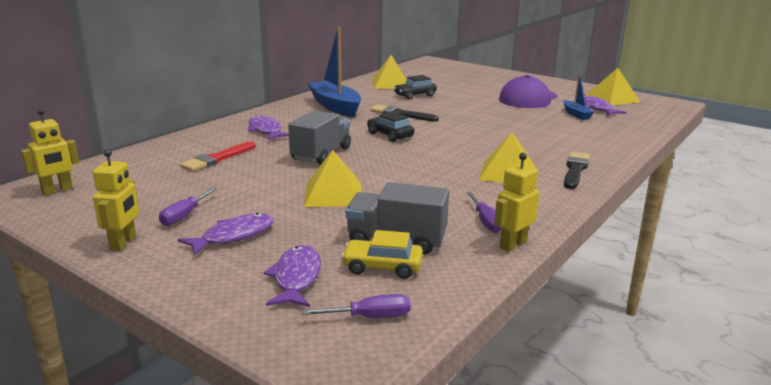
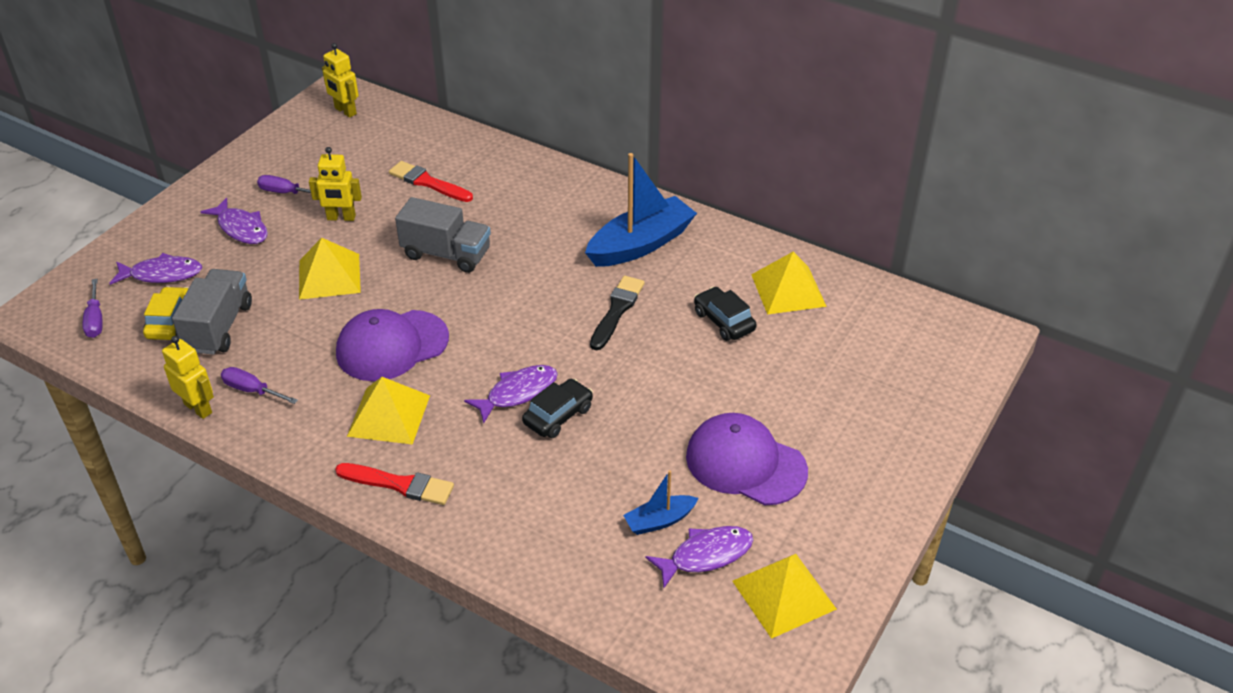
camera: 85 degrees right, 20 degrees up
(123, 243) = (236, 174): yellow robot -> yellow robot (341, 218)
(266, 130) = (526, 199): purple fish -> purple fish (518, 393)
(390, 135) = (521, 305): black car -> black car (558, 415)
(430, 171) = (392, 346): none -> purple cap
(486, 221) = (252, 390): purple screwdriver -> purple screwdriver turned 45 degrees clockwise
(575, 170) = (399, 484): black brush -> red brush

